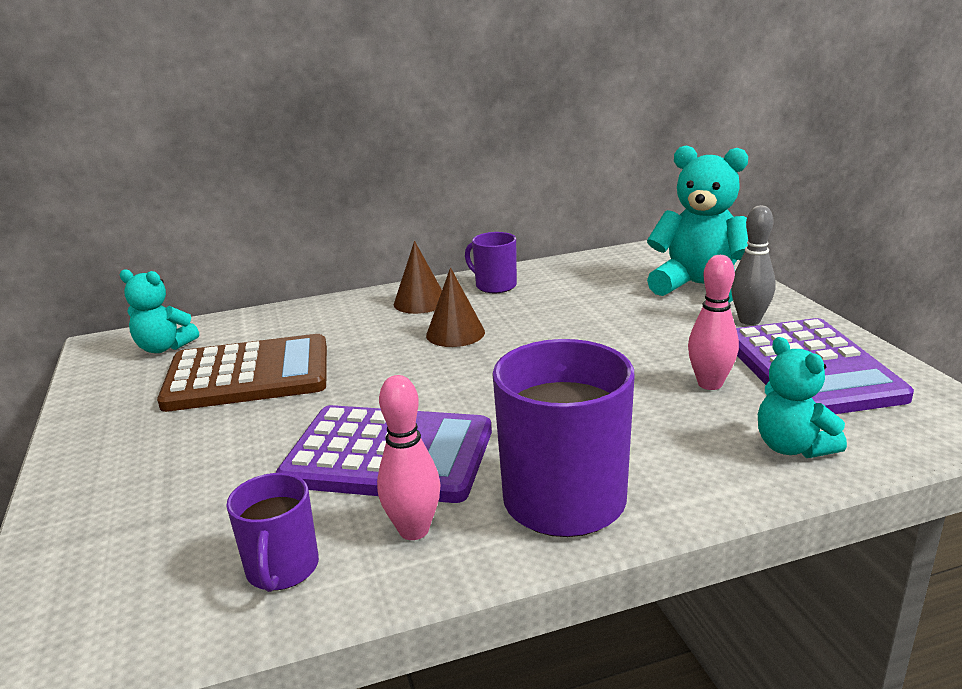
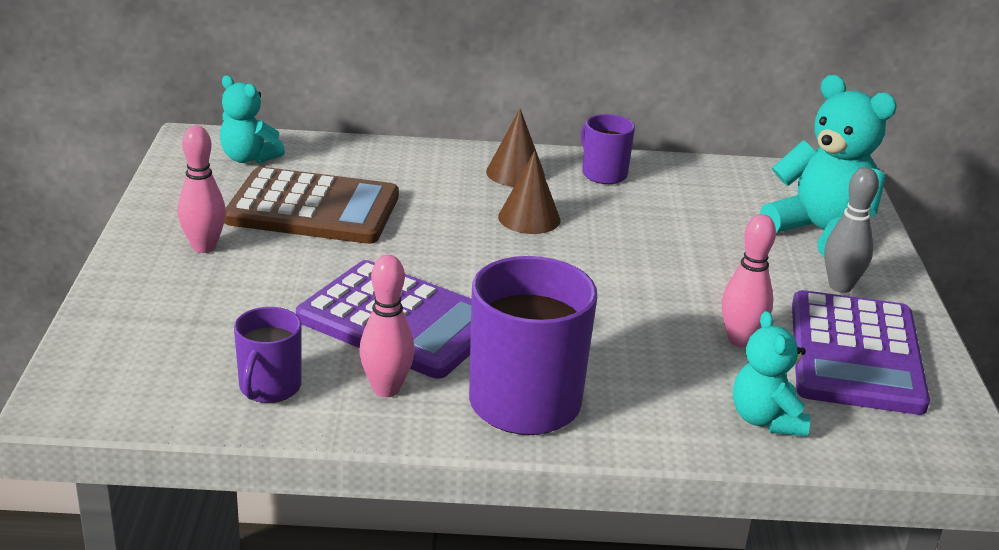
camera: 15 degrees right, 5 degrees up
(147, 439) = (204, 247): none -> pink bowling pin

